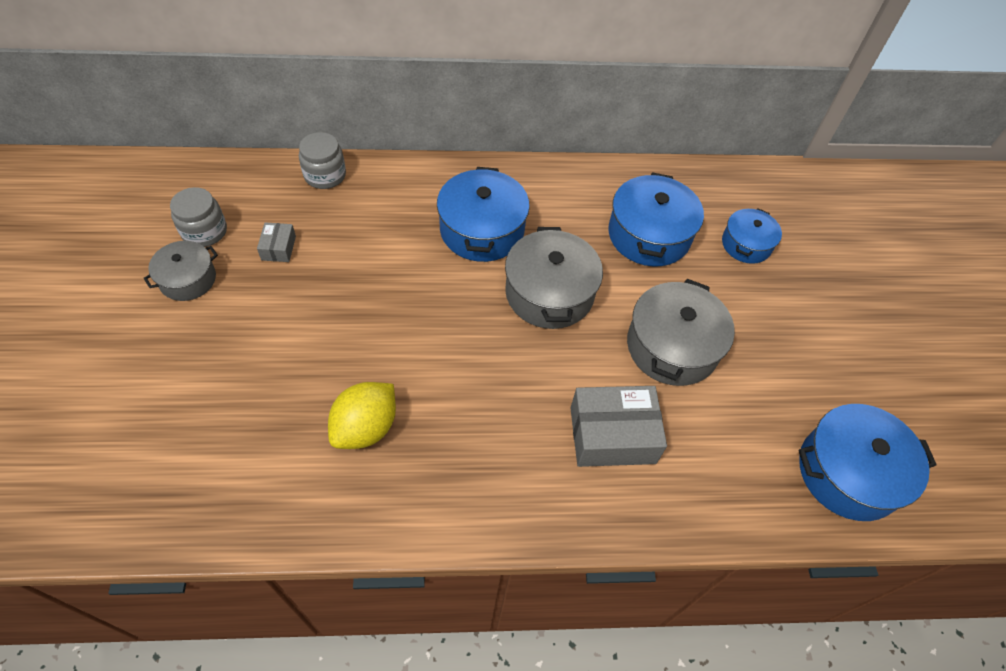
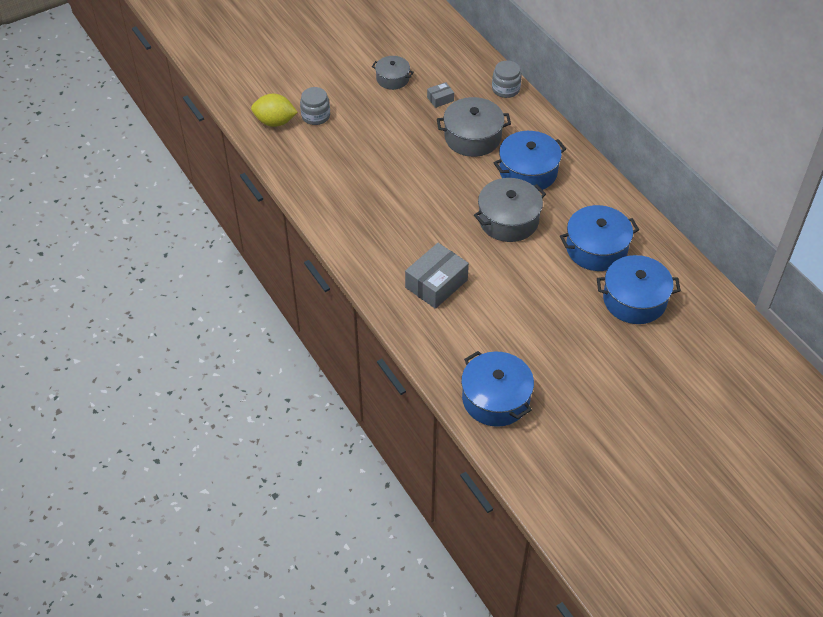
camera: 65 degrees right, 5 degrees down
(204, 231) = (425, 67): grey jar -> grey jar (315, 116)
(365, 428) = (364, 186): yellow lemon -> yellow lemon (275, 122)
(612, 435) = (436, 284): grey box -> grey box turned 75 degrees clockwise
(672, 346) = (518, 289): grey pot -> grey pot (472, 137)
(746, 244) = (634, 300): blue pot -> blue pot, size x1.65

